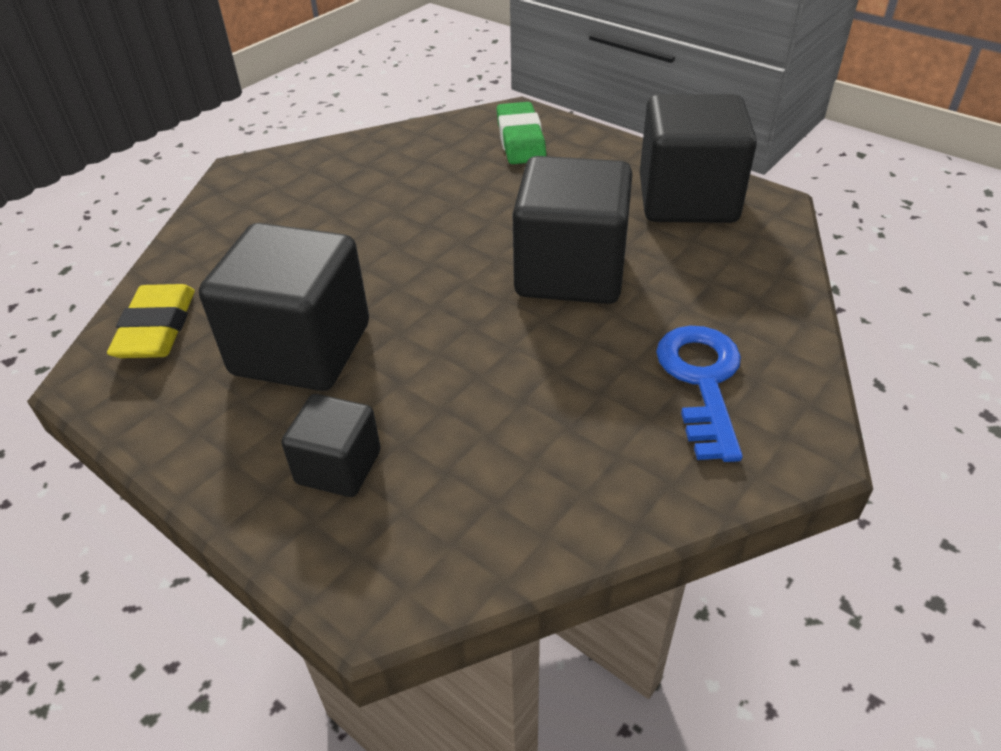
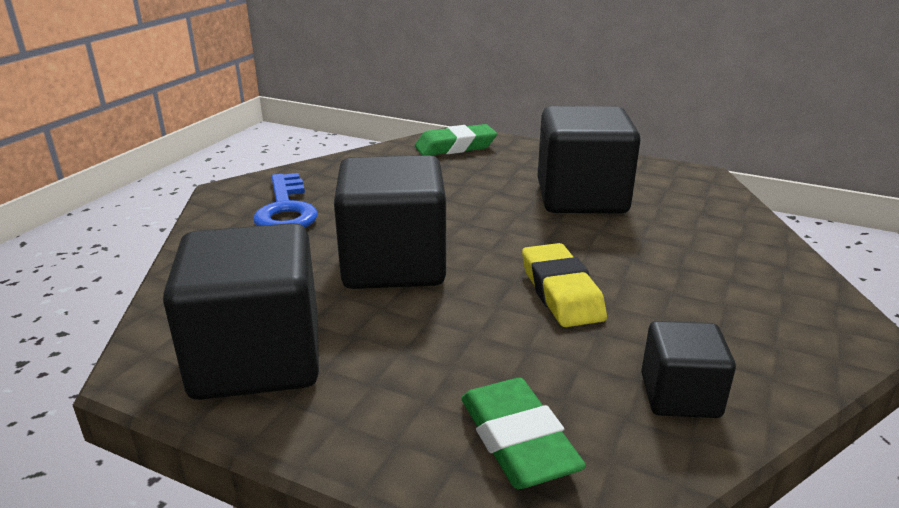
camera: 165 degrees right, 15 degrees down
(157, 329) = (699, 197): yellow eraser -> yellow eraser (561, 292)
(338, 467) = (505, 160): black cube -> black cube (680, 395)
(402, 535) = (455, 147): none -> green eraser

